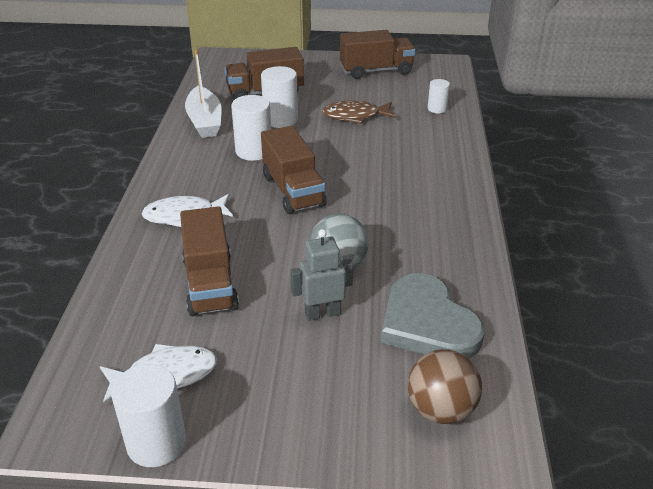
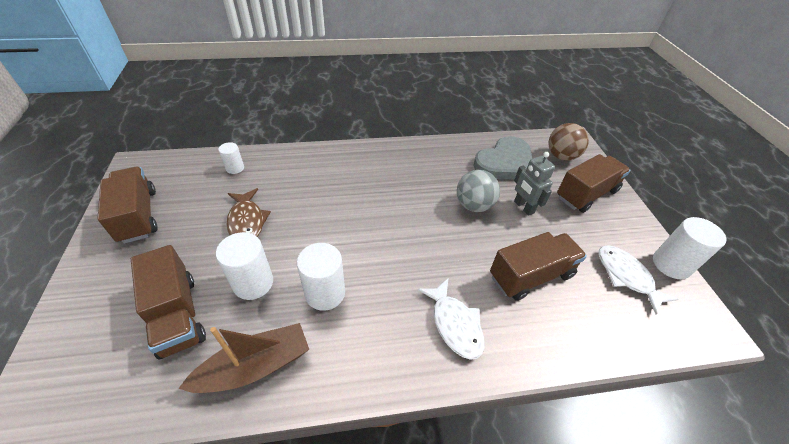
camera: 105 degrees left, 10 degrees up
(205, 121) = (255, 366): white boat -> brown boat
(293, 190) = (389, 247): brown truck -> brown truck (586, 194)

